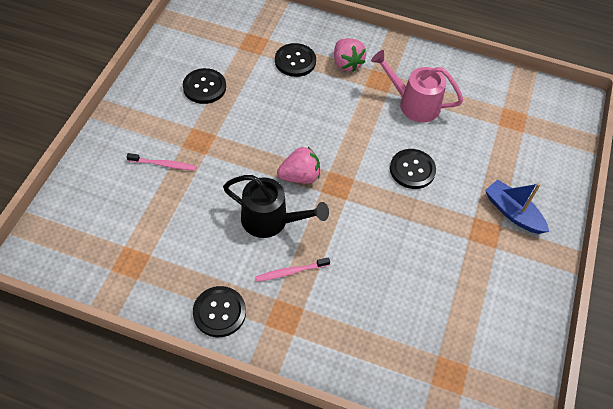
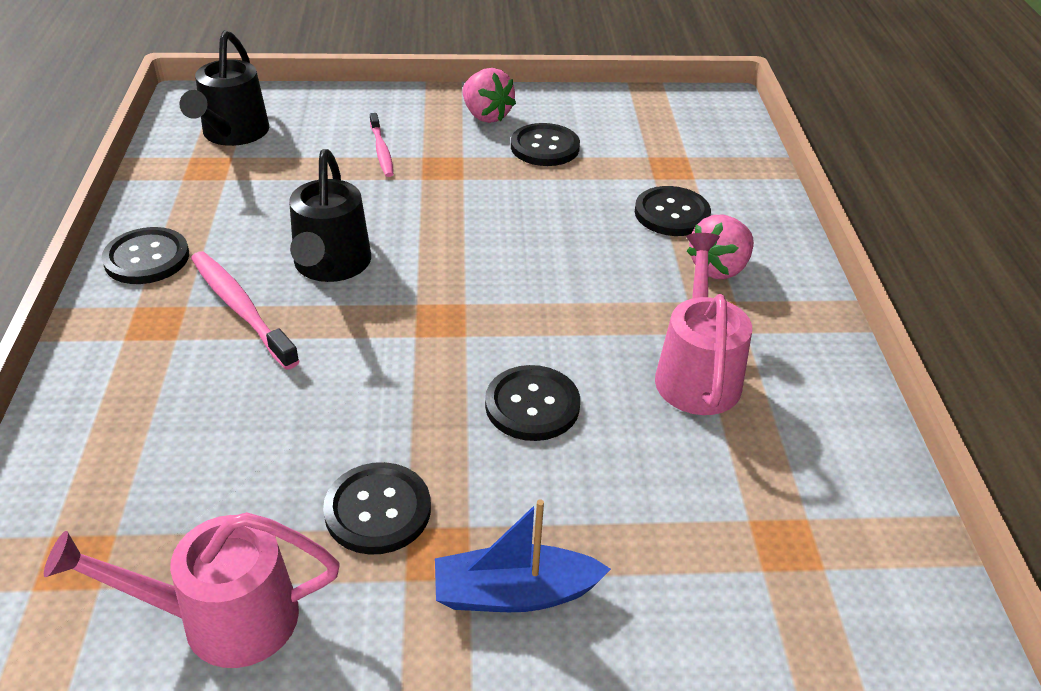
camera: 70 degrees right, 15 degrees down
(96, 240) = (232, 134): none -> black watering can
(290, 272) = (241, 308): pink toothbrush -> pink toothbrush, size x1.59
(300, 176) = (433, 274): pink strawberry -> pink strawberry (486, 115)
(456, 247) = (378, 510): none -> black button
(498, 319) = (221, 619): none -> pink watering can
(512, 212) = (515, 593): blue boat -> blue boat turned 120 degrees counterclockwise

